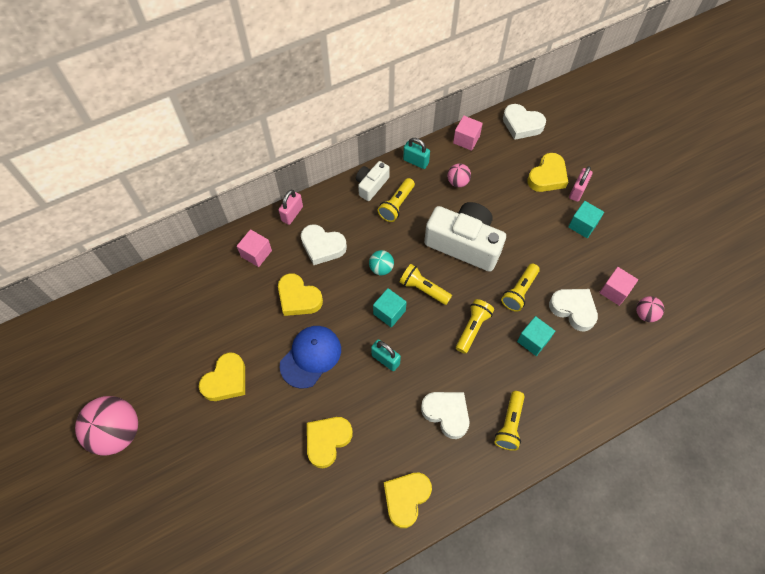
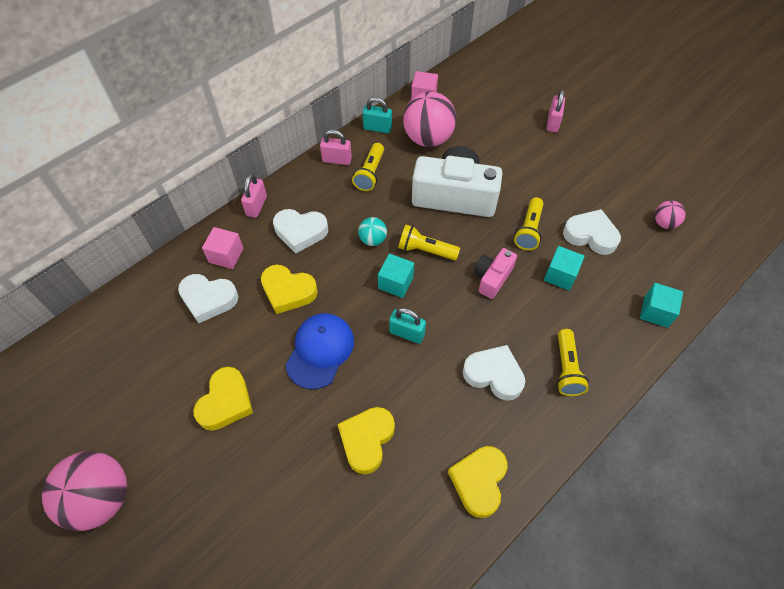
camera: 15 degrees left, 5 degrees down
(371, 185) = (337, 160): white camera -> pink padlock
(458, 182) = (428, 138): pink ball -> pink ball, size x2.03
(472, 328) = (492, 278): yellow flashlight -> pink camera
(522, 125) = (475, 74): white heart -> white heart (208, 299)
(547, 176) = (518, 115): yellow heart -> none
(582, 225) = (570, 153): turquoise cube -> turquoise cube (655, 312)
(614, 291) = (625, 208): pink cube -> none

